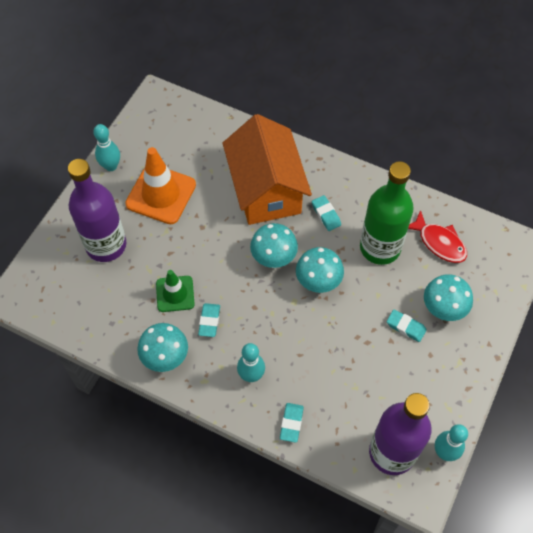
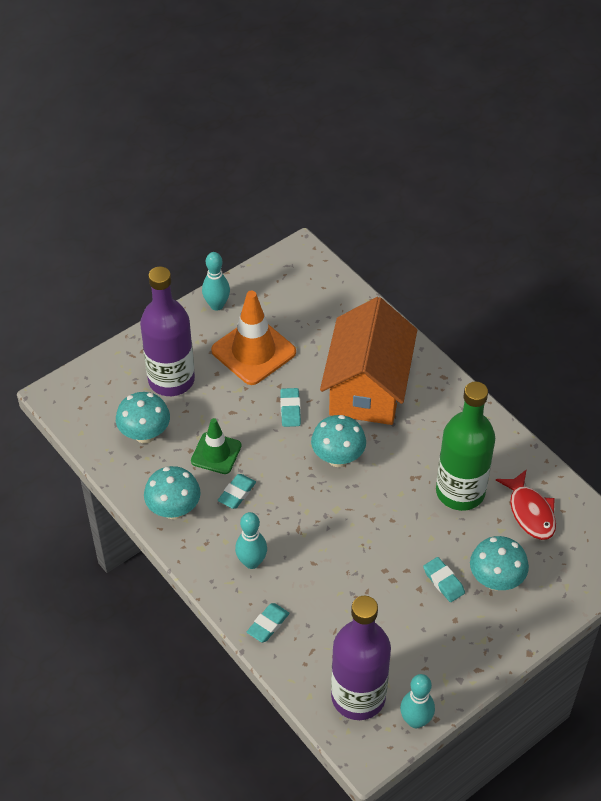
camera: 25 degrees right, 10 degrees down
(318, 282) = (372, 500): turquoise mushroom -> turquoise mushroom (145, 435)
(326, 215) = (419, 436): turquoise eraser -> turquoise eraser (290, 409)

